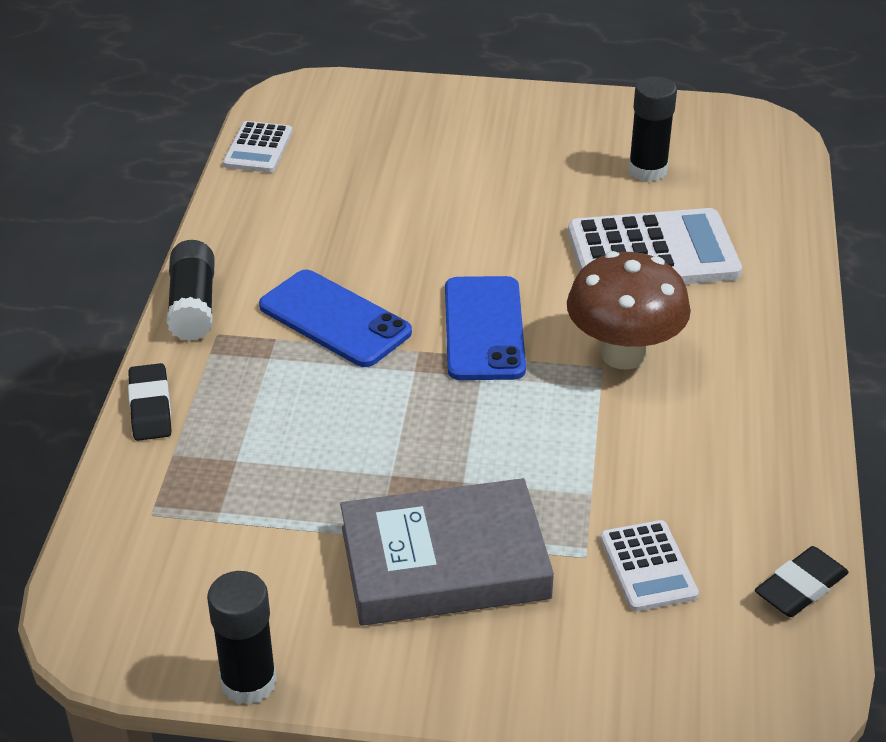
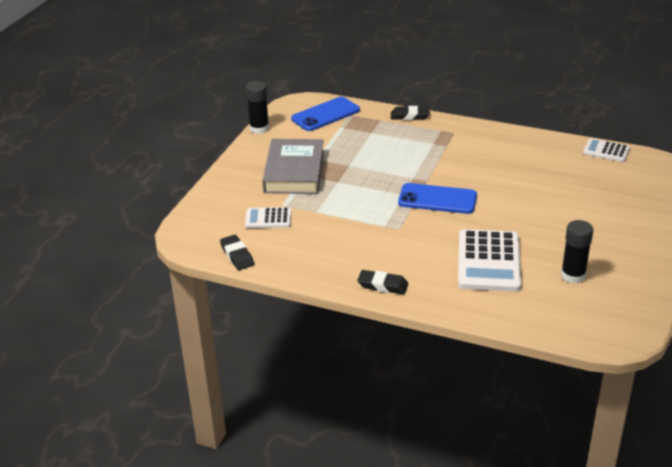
camera: 105 degrees right, 5 degrees down
(193, 306) = (475, 128): black glue stick -> none
(335, 319) = (456, 161): blue phone -> blue phone (325, 114)
(623, 354) = (406, 236): brown mushroom -> none
(782, 363) = (382, 285): none -> black eraser

